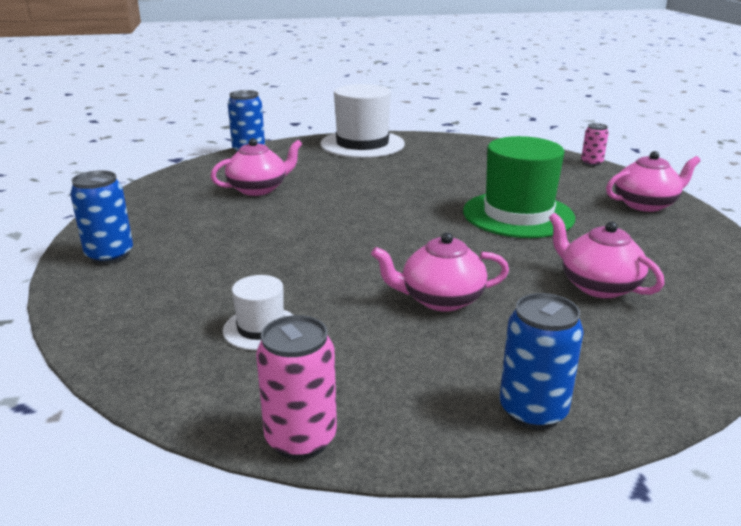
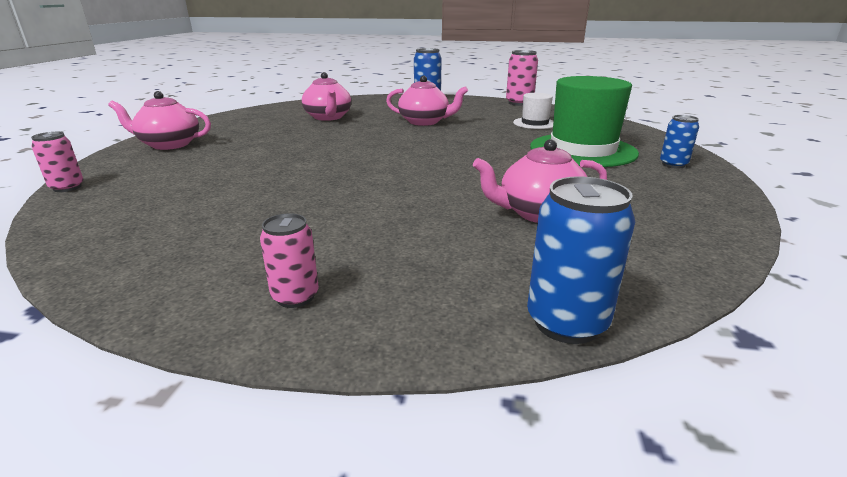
camera: 160 degrees left, 0 degrees up
(110, 255) = (673, 164): blue can -> blue can, size x0.63
(362, 144) = (295, 297): white hat -> pink can
(518, 215) = (289, 151): green hat -> green hat (582, 150)

